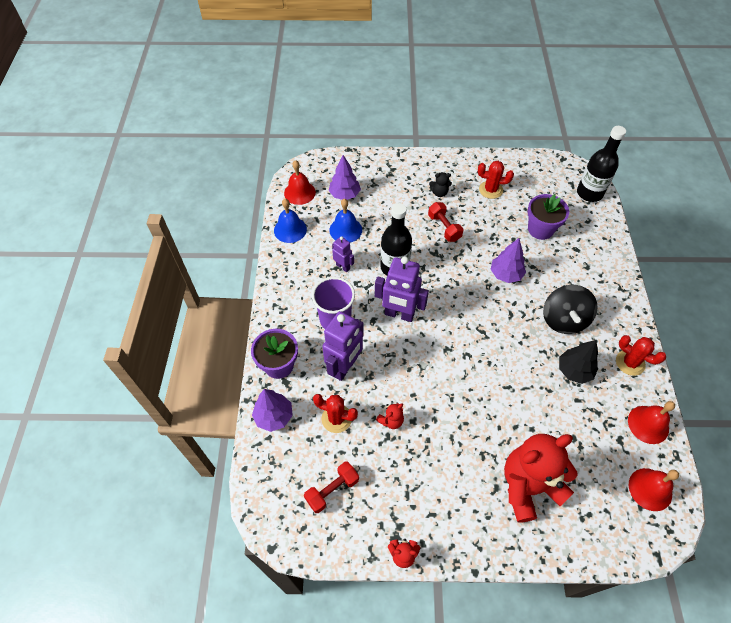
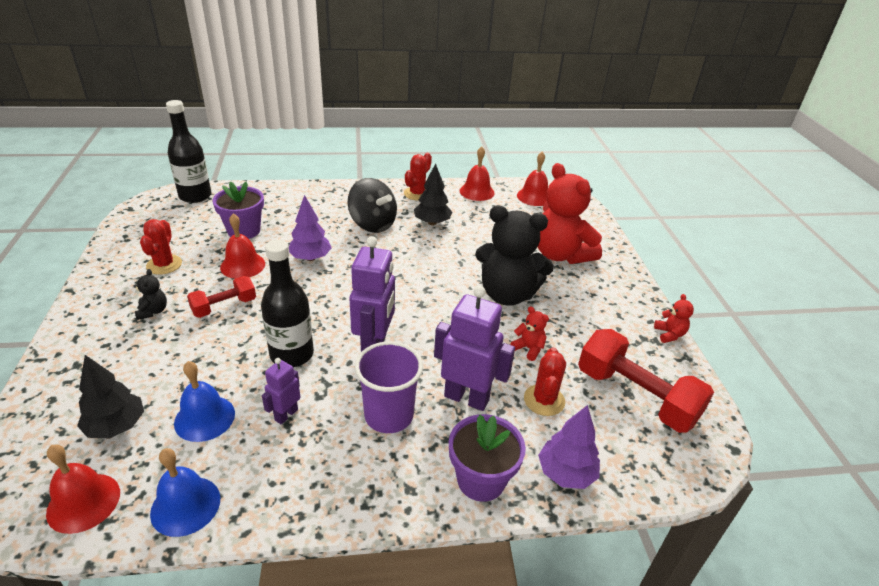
camera: 100 degrees left, 20 degrees down
(332, 490) = (635, 396): red dumbbell -> red dumbbell, size x1.77
(344, 194) = (116, 426): purple tree -> black tree
(461, 418) = (507, 294): none -> black teddy bear
(493, 233) = (242, 265): none -> red bell
(563, 320) = (372, 224): black spinning top -> black spinning top turned 45 degrees clockwise

